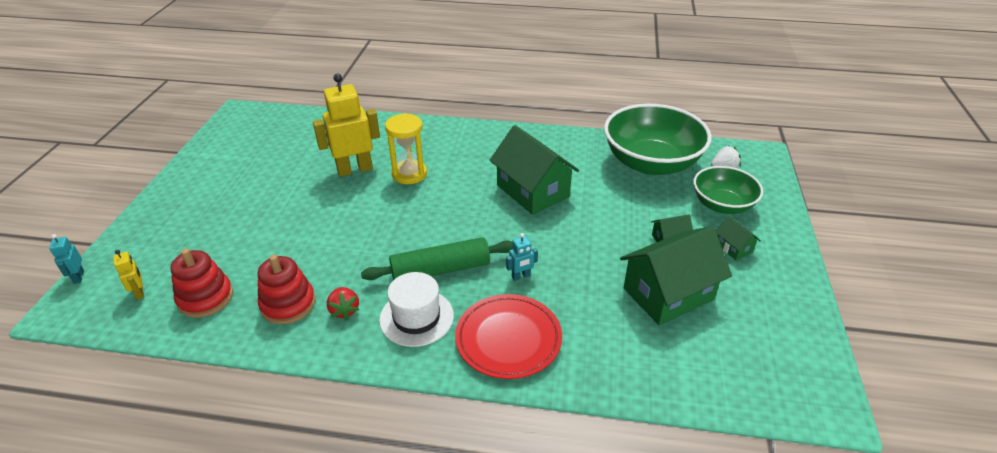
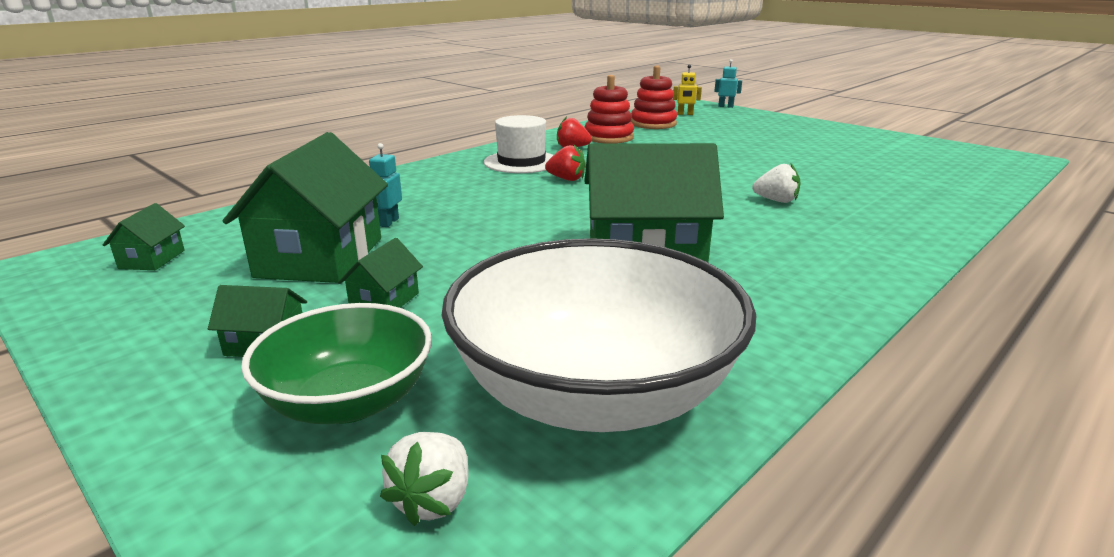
camera: 125 degrees right, 15 degrees down
(355, 169) = (814, 181): yellow robot -> none
(409, 174) = (776, 200): yellow hourglass -> white strawberry
(440, 270) = (566, 179): green rolling pin -> red strawberry
(508, 339) = (434, 180): red plate -> none
(521, 276) = (496, 203): turquoise robot -> turquoise robot (389, 222)
(651, 163) = (594, 393): green bowl -> white bowl
(760, 364) = (152, 259): none -> green house

